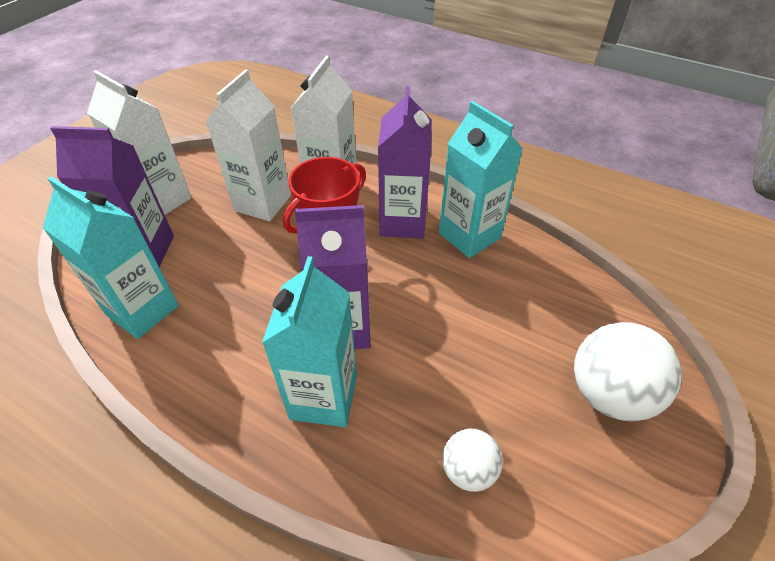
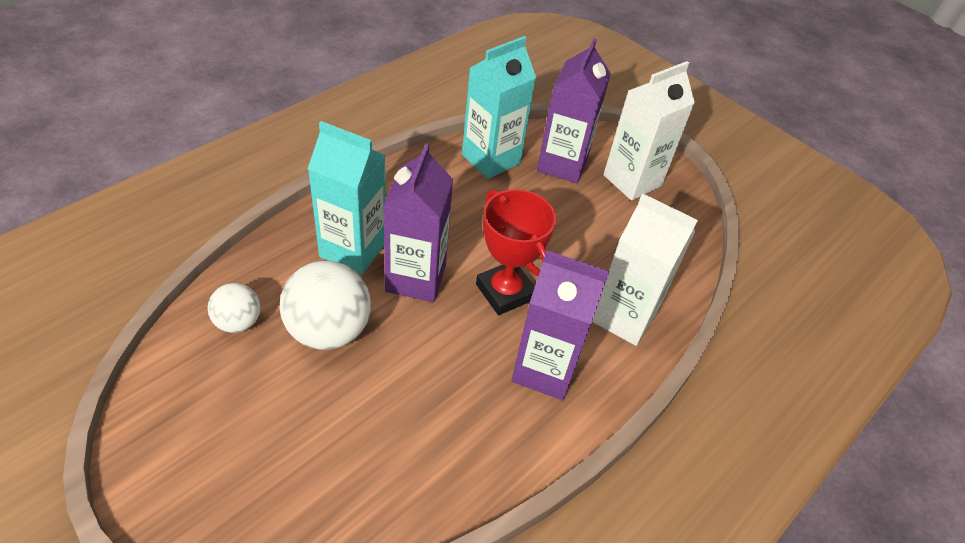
camera: 100 degrees right, 0 degrees up
(262, 203) = (610, 252): white carton -> none
(469, 236) = (501, 432): turquoise carton -> none
(609, 393) = (234, 470): white ball -> white ball (328, 330)

